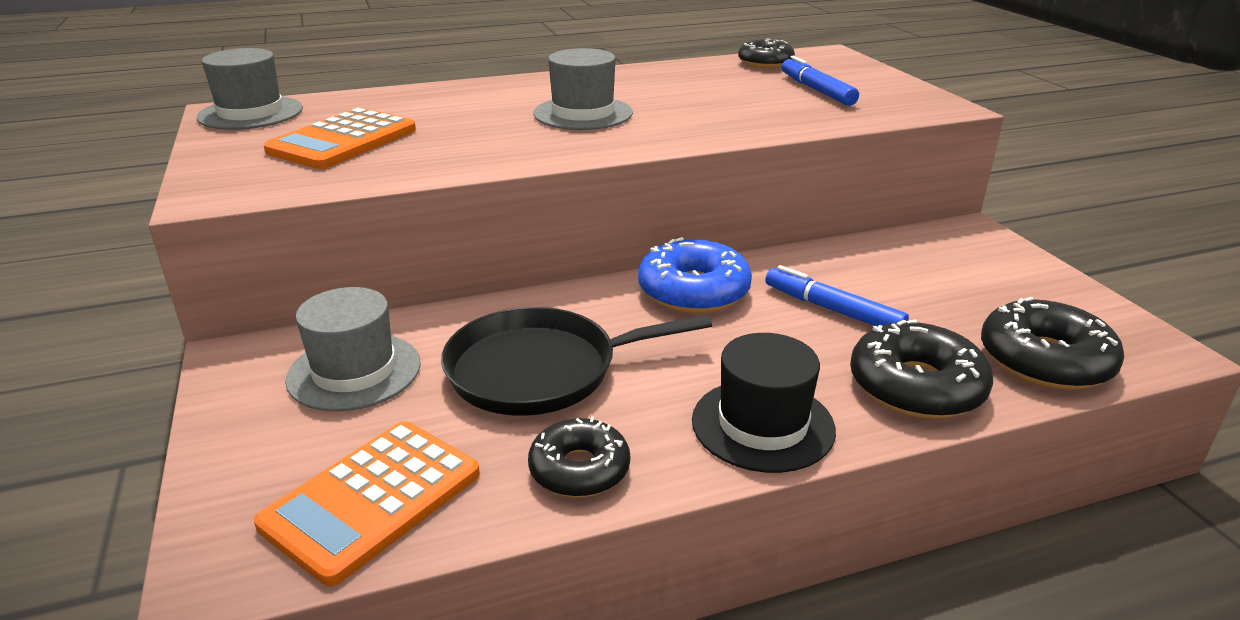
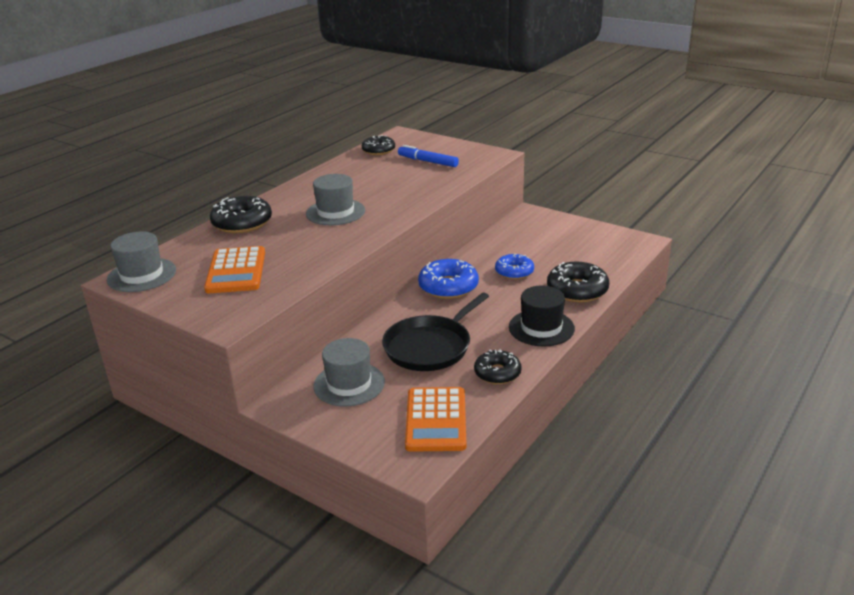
camera: 35 degrees left, 0 degrees up
(832, 310) = (514, 272): blue marker -> blue donut
(1045, 360) = (609, 261): black donut -> black donut (242, 223)

